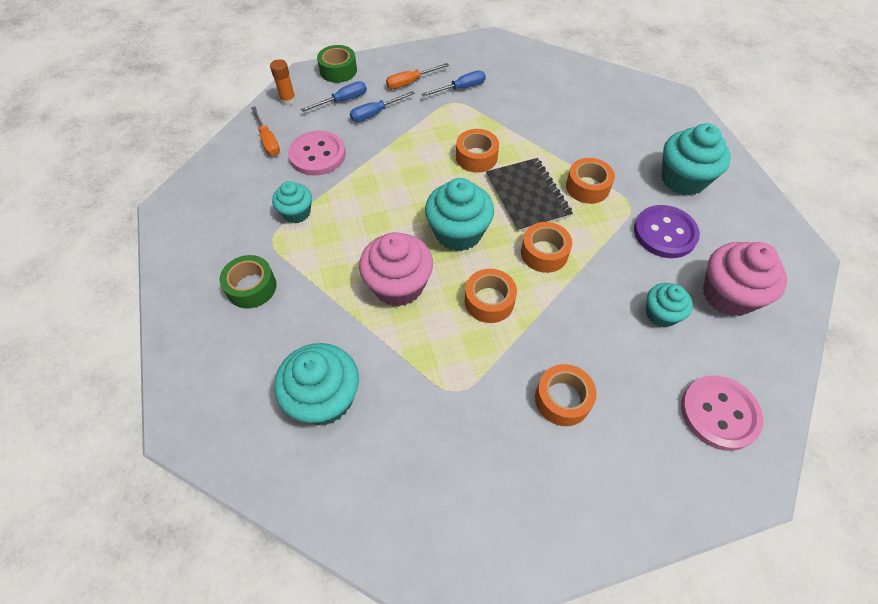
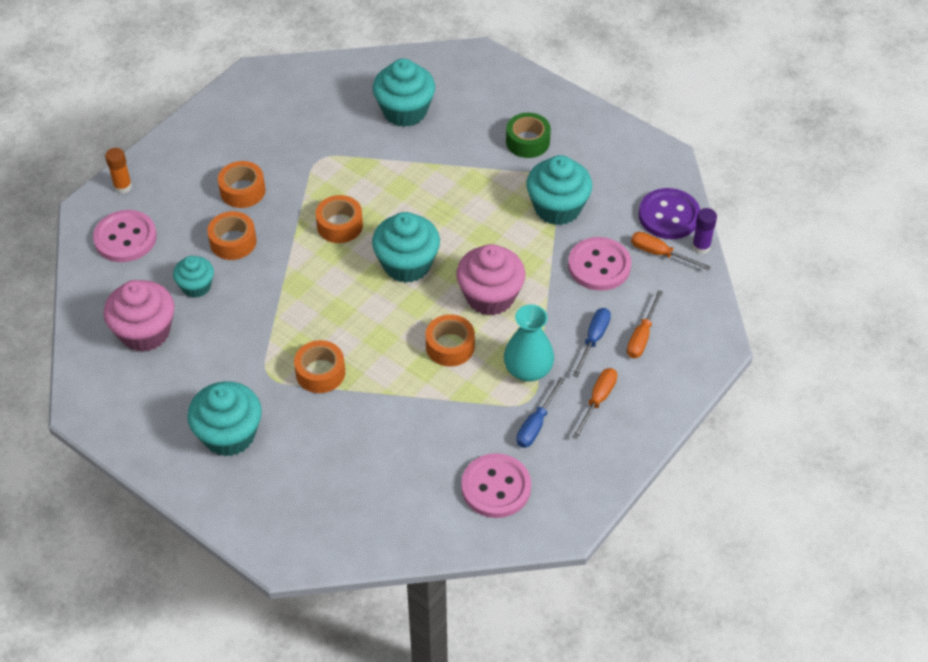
camera: 145 degrees right, 5 degrees down
(236, 131) = (701, 247): none -> purple glue stick
(288, 100) = (695, 305): orange glue stick -> orange glue stick (123, 186)
(296, 213) = (557, 208): turquoise cupcake -> turquoise cupcake, size x1.68
(338, 70) = (689, 371): green tape -> none
(343, 100) = (642, 336): blue screwdriver -> orange screwdriver
(398, 285) = (419, 199): pink cupcake -> pink cupcake (490, 296)
(436, 118) = (528, 370): none -> turquoise vase
(516, 71) = (496, 487): none -> pink button
(527, 196) = (371, 332): black notebook -> none
(544, 253) = (321, 286): orange tape -> orange tape (233, 242)
(665, 233) = (223, 362): purple button -> purple button (669, 216)

